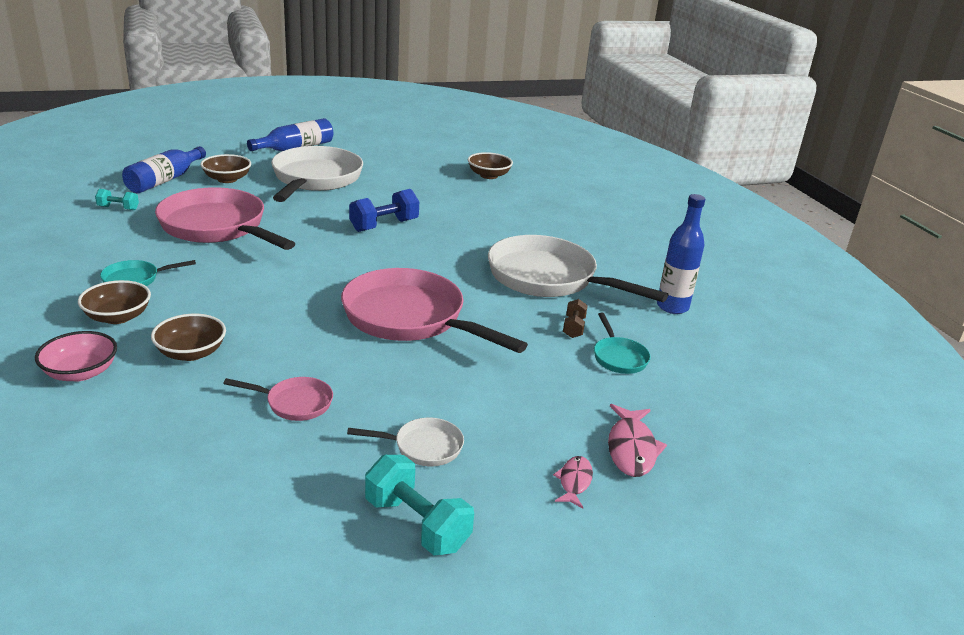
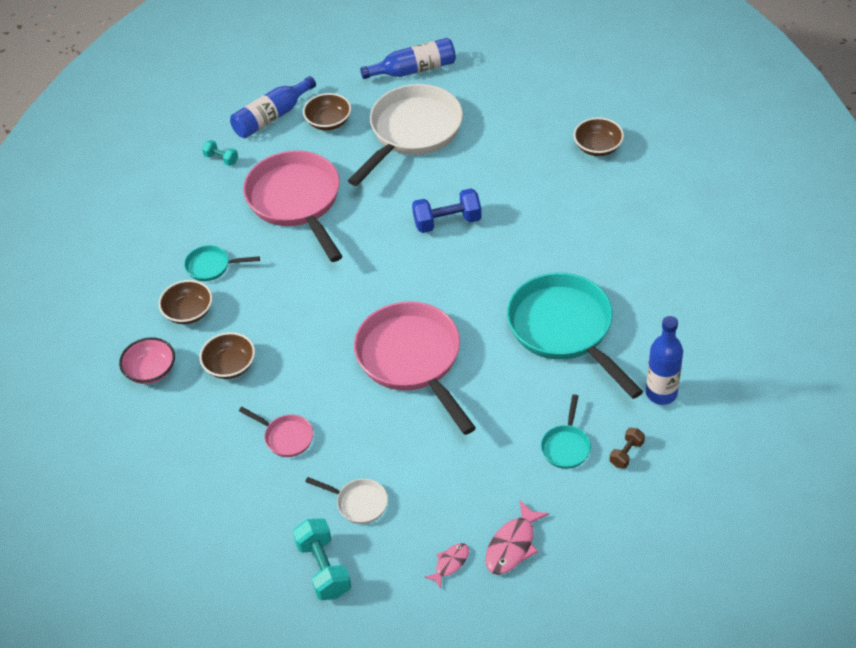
camera: 30 degrees right, 20 degrees up
(549, 278) = (565, 330): white pan -> turquoise pan
(573, 327) = (548, 401): brown dumbbell -> brown dumbbell (626, 453)

